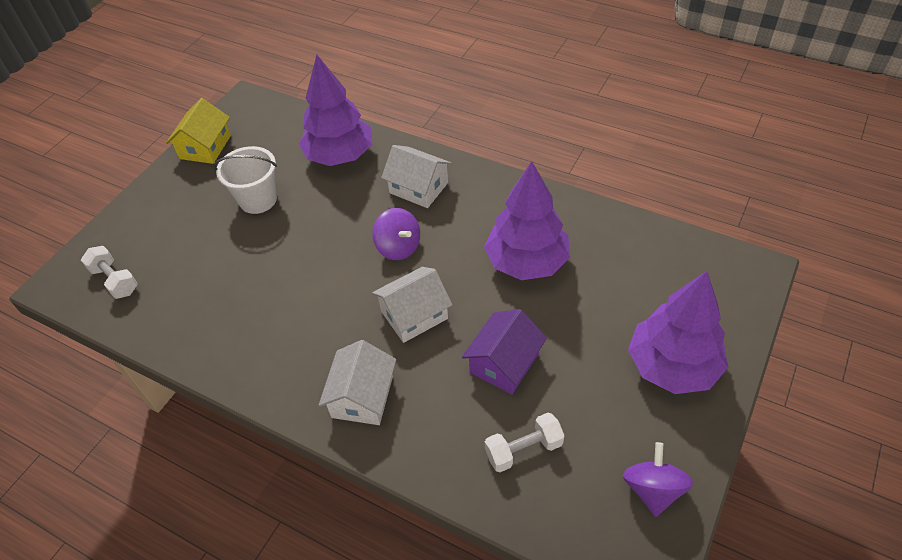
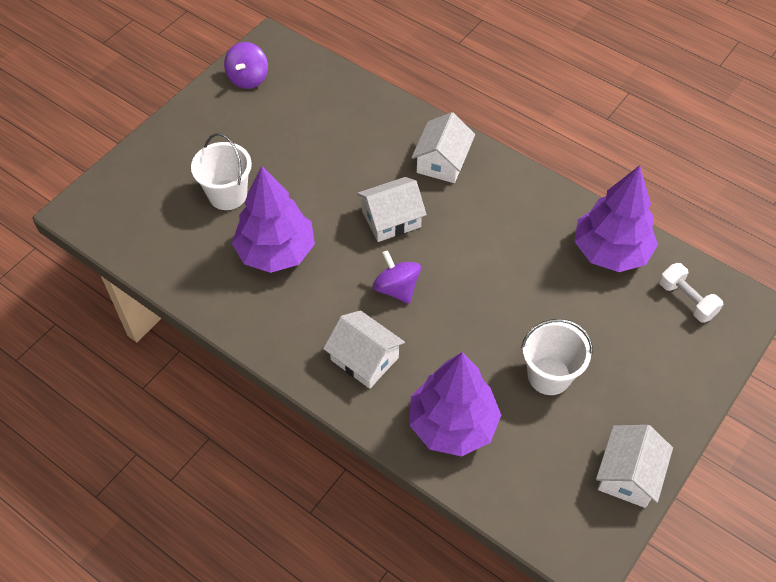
camera: 175 degrees left, 5 degrees up
(205, 147) = (628, 474): yellow house -> white house
(504, 363) = (323, 169): purple house -> none
(523, 449) = (327, 111): white dumbbell -> none
(603, 313) = (227, 195): none -> white bucket
(672, 366) = (193, 147): purple tree -> purple tree (610, 251)

